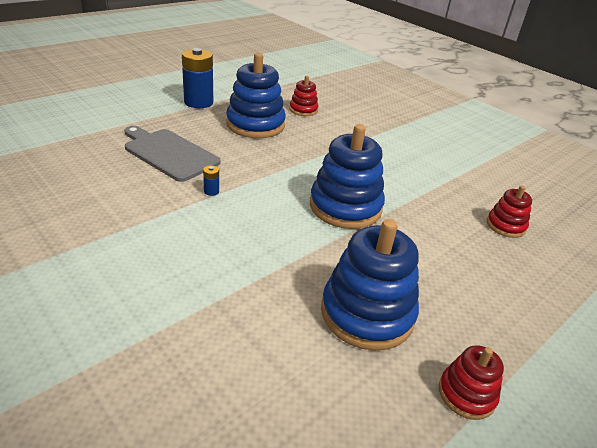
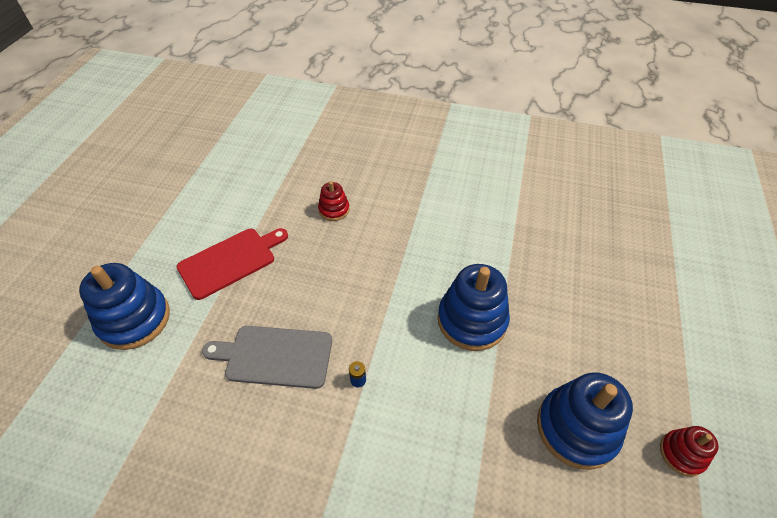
camera: 30 degrees left, 15 degrees up
(198, 102) = (230, 261): blue battery -> red cutting board
(255, 125) = (312, 260): blue stacking toy -> blue stacking toy (134, 319)
(505, 226) = (586, 260): red stacking toy -> none

